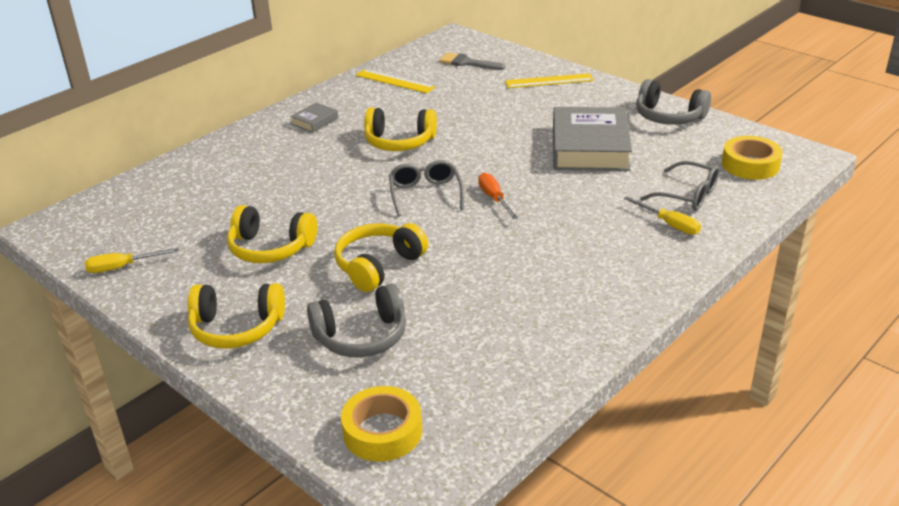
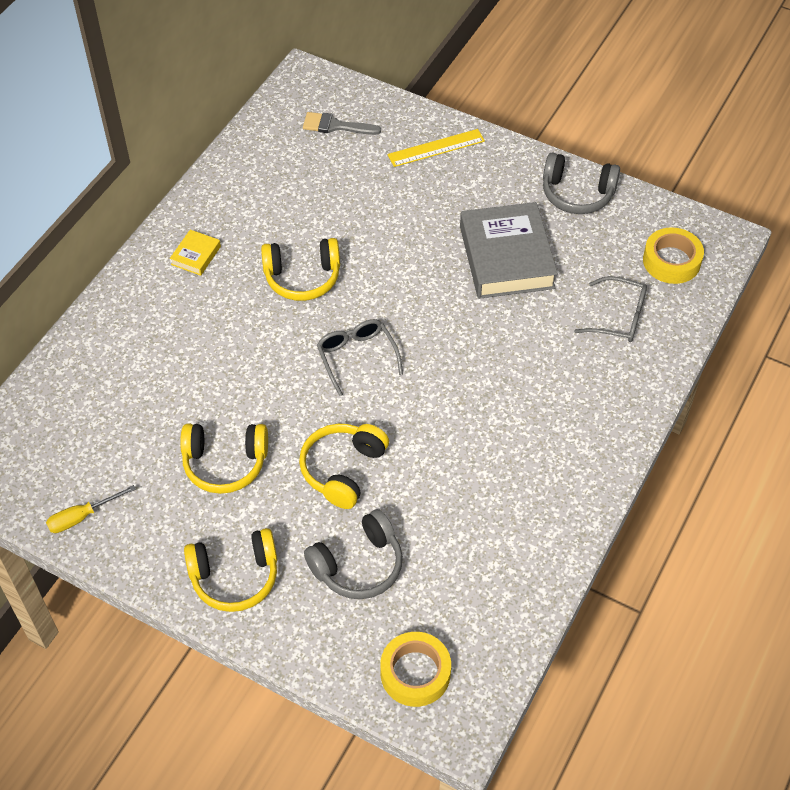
camera: 15 degrees left, 20 degrees up
(315, 121) = (196, 255): grey book -> yellow book
(395, 81) = (262, 171): yellow ruler -> none
(494, 198) = (429, 353): orange screwdriver -> none
(669, 224) = (609, 363): yellow screwdriver -> none

